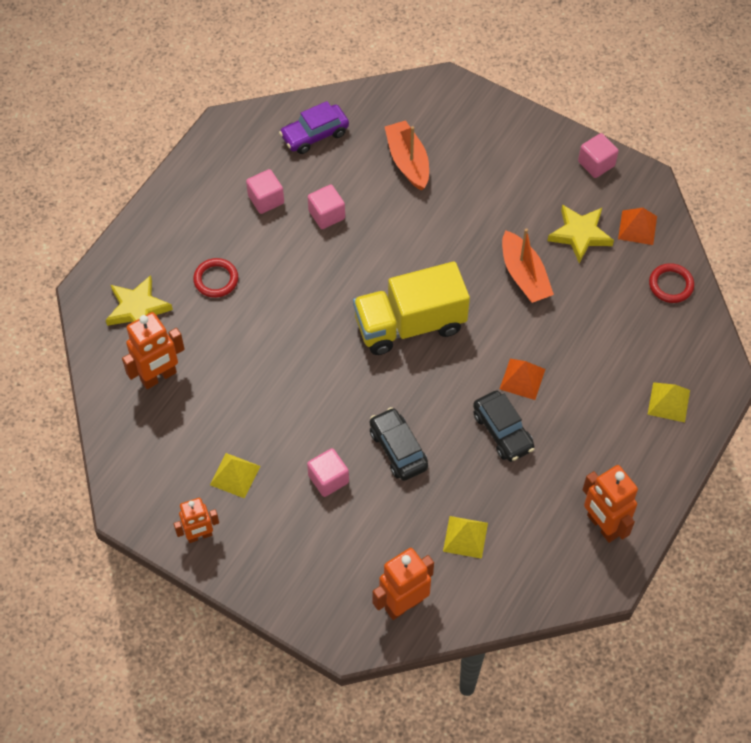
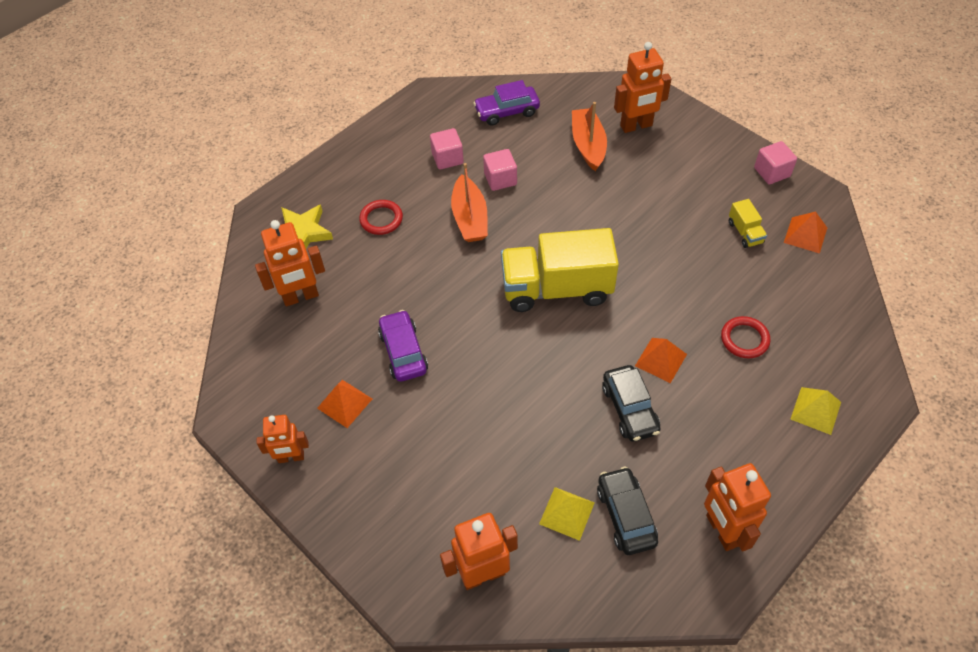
camera: 15 degrees right, 5 degrees down
(235, 475) = (344, 403): yellow pyramid -> orange pyramid
(277, 415) = (403, 352): none -> purple car
(328, 479) = (437, 424): pink cube -> none
(398, 449) = (516, 407): black car -> black car (625, 515)
(452, 131) = (636, 126): none -> orange robot
(524, 275) = (681, 261): orange boat -> orange boat (470, 218)
(580, 234) = (745, 232): yellow star -> yellow truck
(671, 285) = (833, 294): red ring -> red ring (744, 339)

